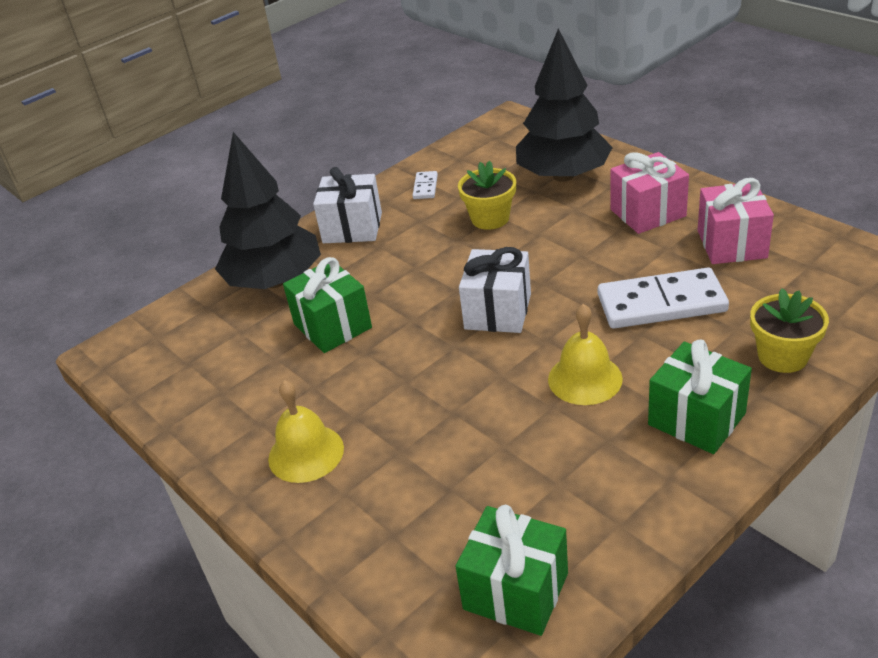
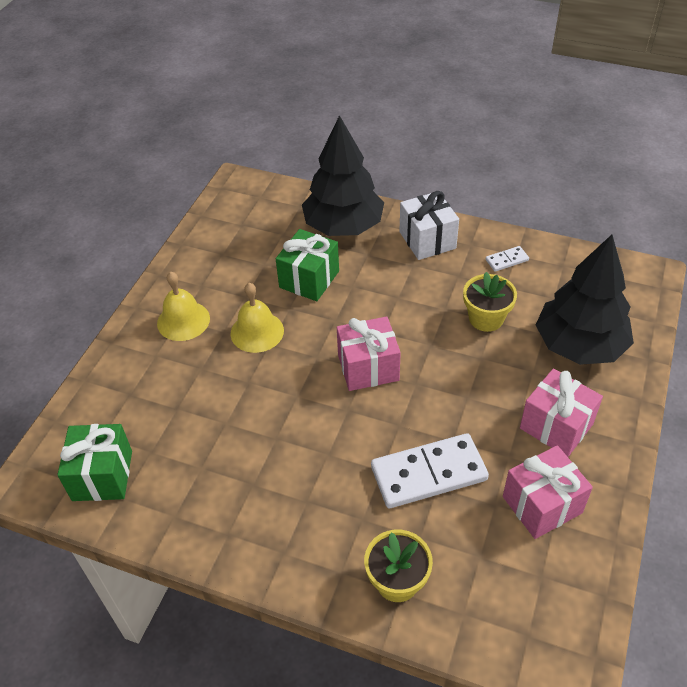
camera: 60 degrees right, 10 degrees up
(498, 311) = (368, 367): white gift -> pink gift
(585, 379) = (313, 449): yellow bell -> yellow bell (257, 332)
(661, 303) = (428, 473): white domino -> white domino turned 75 degrees counterclockwise
(696, 419) = (296, 536): green gift -> none

